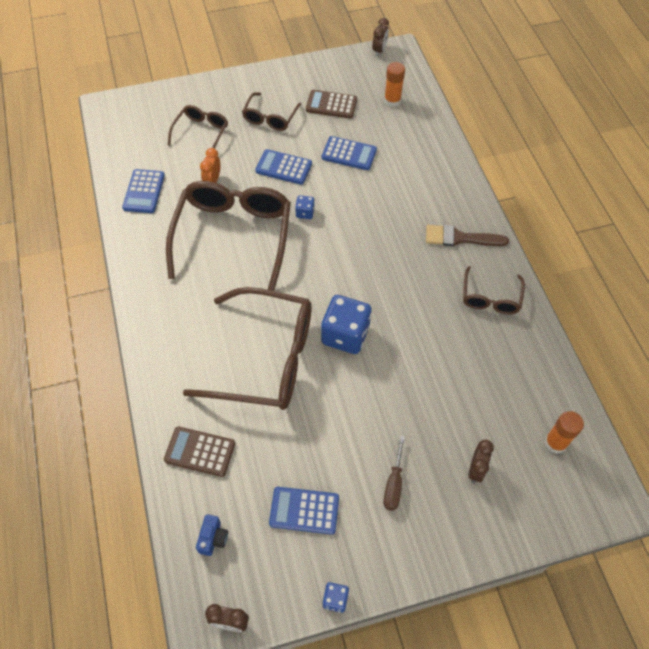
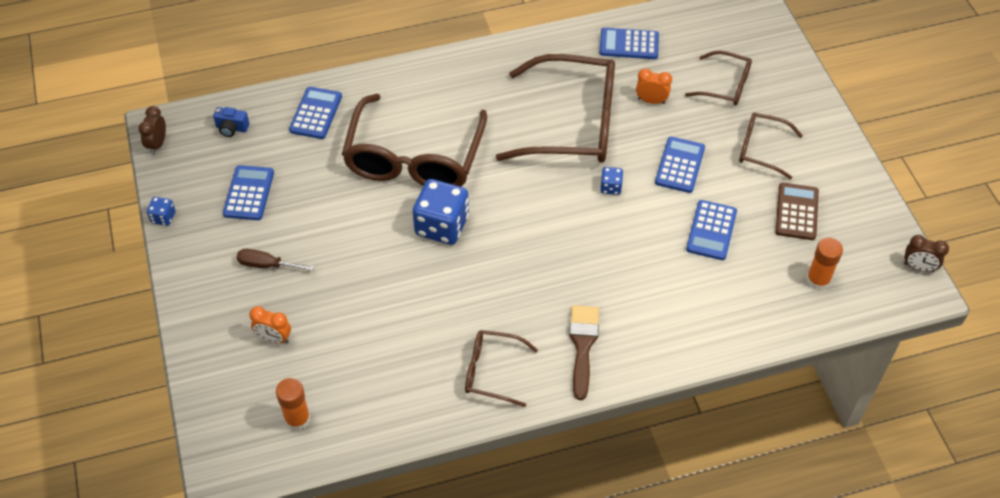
camera: 90 degrees right, 5 degrees down
(200, 452) = (316, 113): brown calculator -> blue calculator
(476, 470) = (274, 338): brown clock -> orange clock

